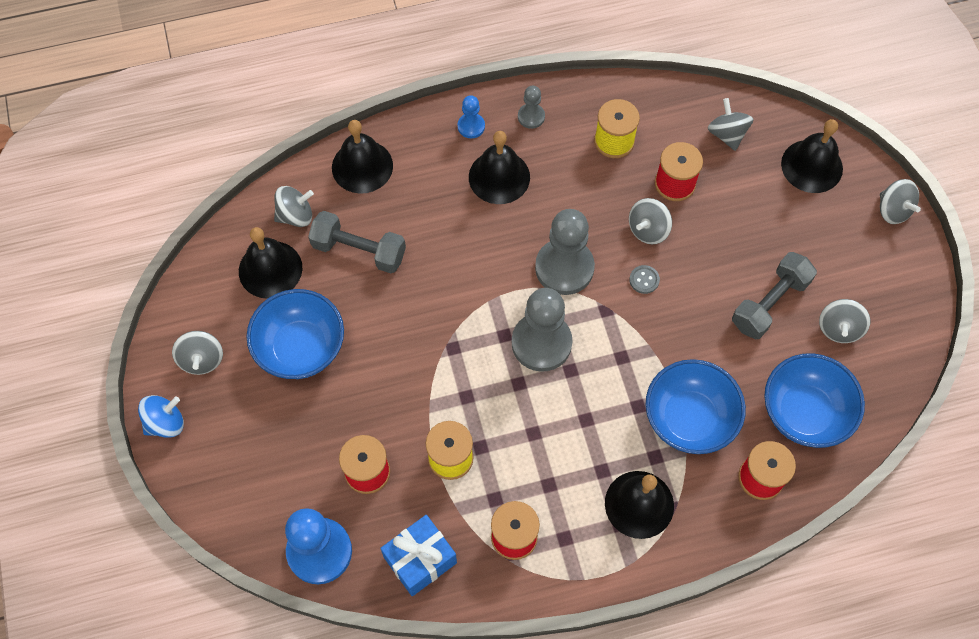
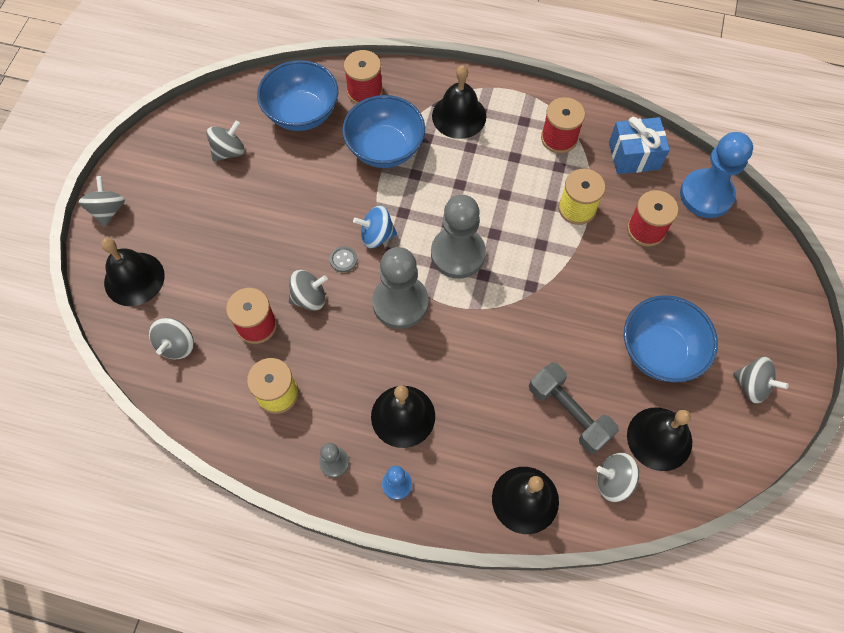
camera: 150 degrees left, 0 degrees up
(165, 423) = (800, 347): blue spinning top -> blue spinning top (376, 235)
(202, 359) = (752, 385): grey spinning top -> grey spinning top turned 105 degrees clockwise
(770, 303) = (262, 193): grey dumbbell -> none

